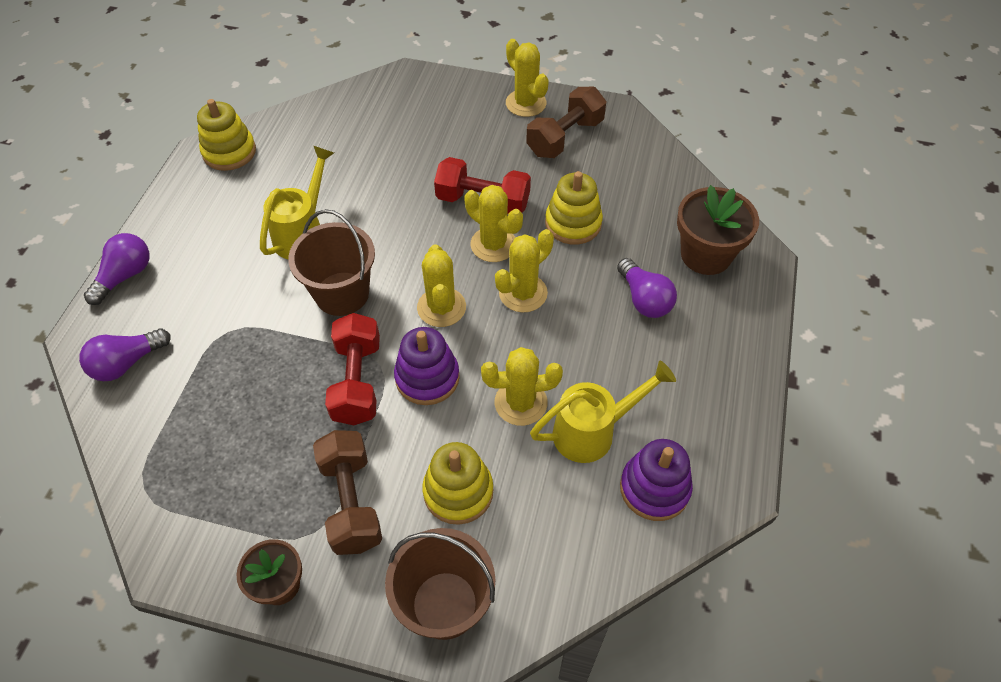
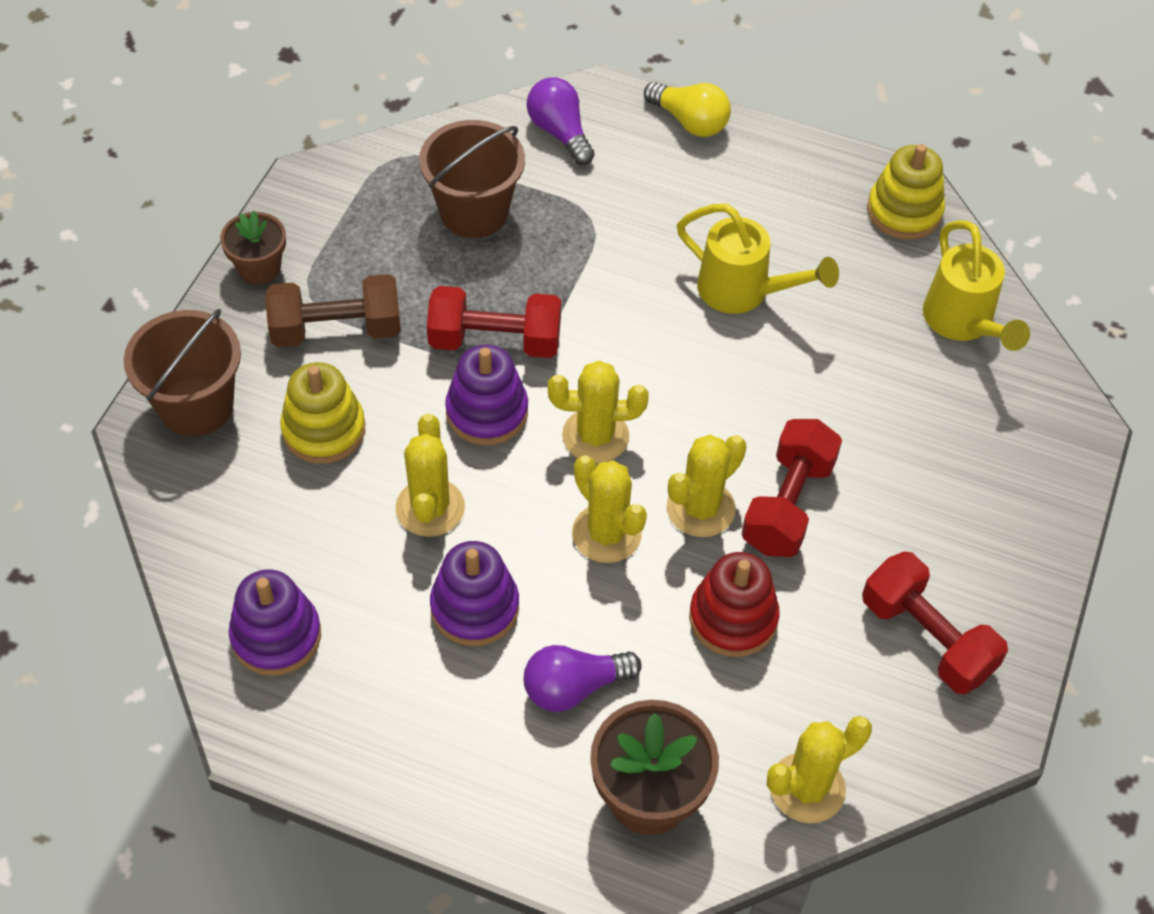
camera: 95 degrees right, 0 degrees up
(125, 276) = (690, 122): purple light bulb -> yellow light bulb
(342, 294) = (633, 330): brown bucket -> brown bucket (474, 212)
(526, 103) = (1012, 591): yellow cactus -> yellow cactus (807, 788)
(565, 137) = (927, 638): brown dumbbell -> red dumbbell
(573, 223) = (733, 618): yellow stacking toy -> red stacking toy
(593, 431) = (371, 582): yellow watering can -> yellow watering can (963, 323)
(598, 362) = (475, 607): none -> purple stacking toy

